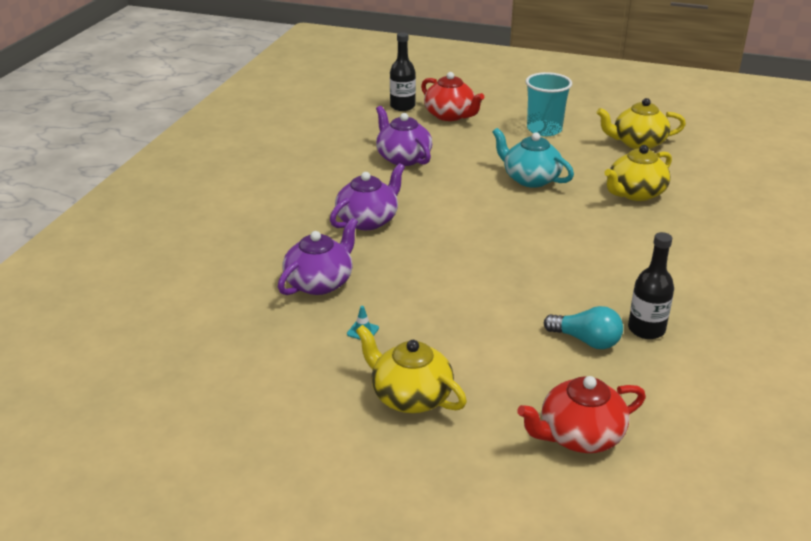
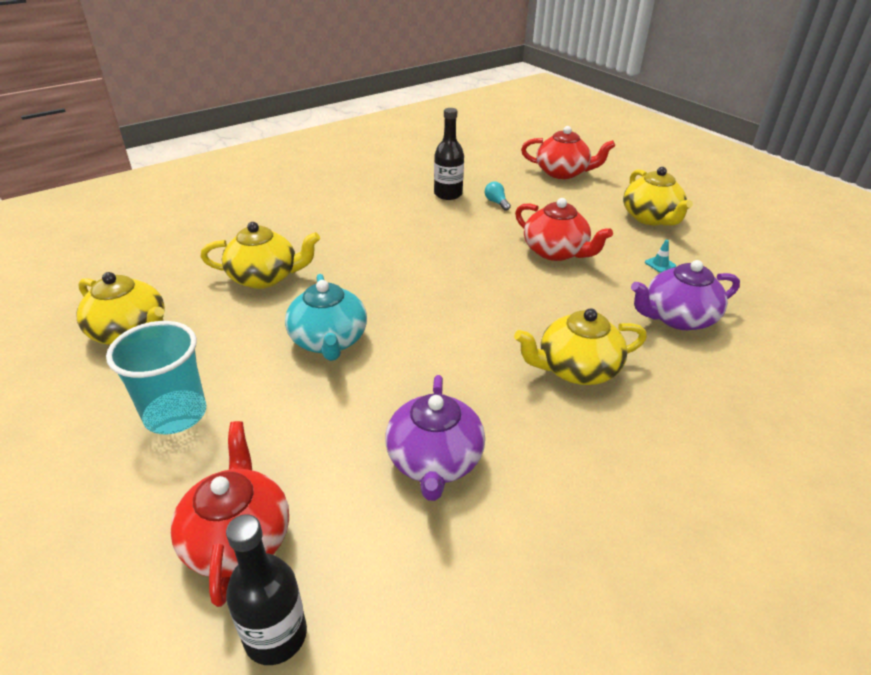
camera: 145 degrees left, 5 degrees up
(368, 220) = (576, 369): purple teapot -> yellow teapot
(465, 304) = (556, 252): none -> red teapot
(586, 341) = (496, 202): turquoise light bulb -> turquoise light bulb, size x0.60

